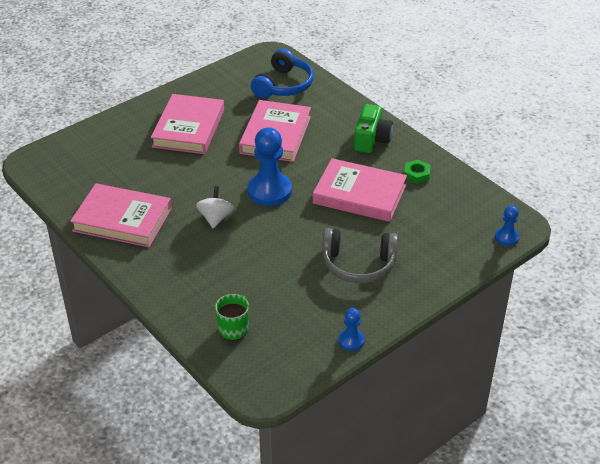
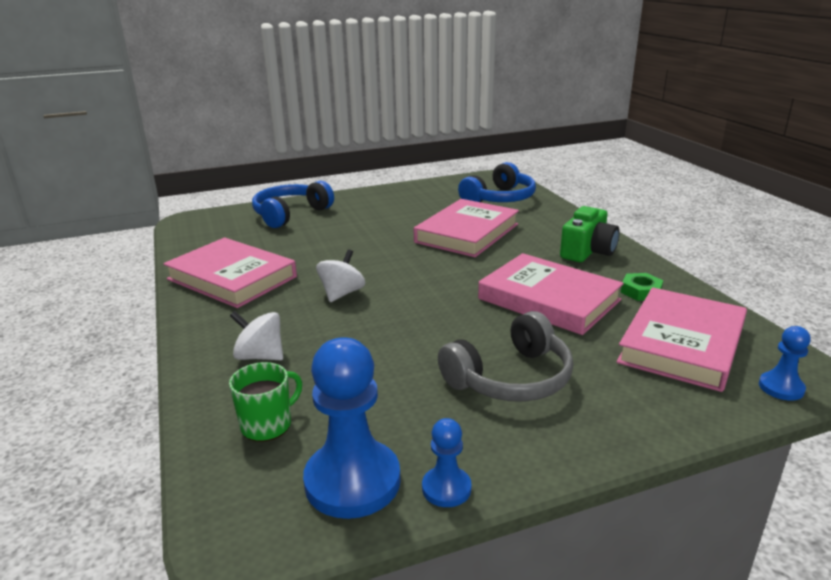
camera: 20 degrees right, 15 degrees down
(116, 137) = (290, 214): none -> blue headphones
(188, 128) = (371, 217): pink book -> pink book (681, 344)
(195, 283) = (260, 356): none -> white spinning top
(269, 191) = (428, 279): blue pawn -> blue pawn (352, 481)
(358, 265) = (511, 378): grey headphones -> grey headphones turned 60 degrees counterclockwise

